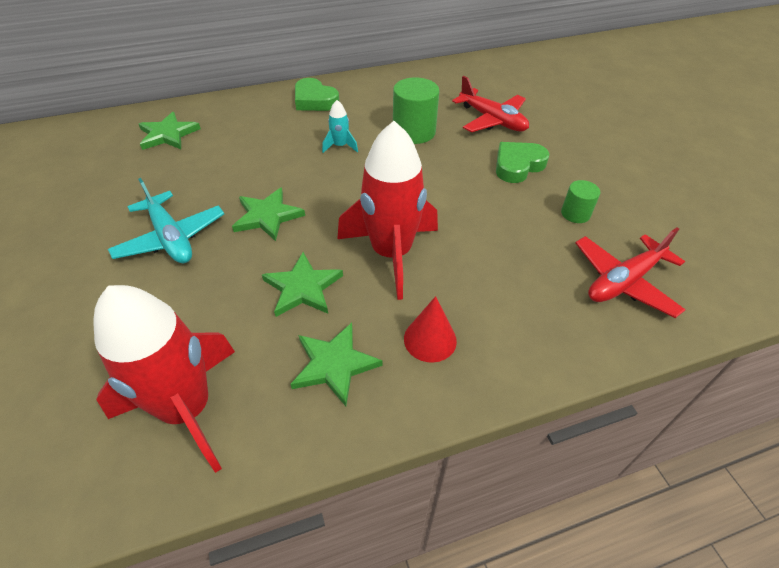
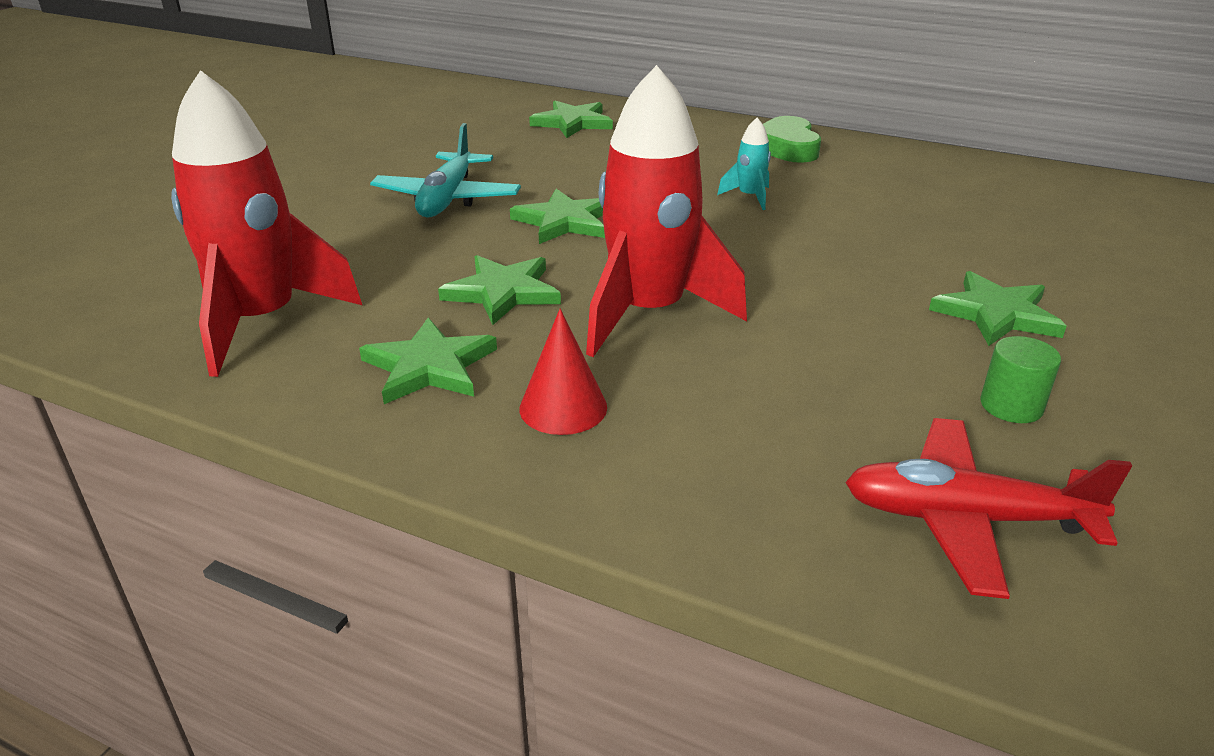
camera: 45 degrees right, 15 degrees down
(414, 132) = (878, 220): green cylinder -> none
(492, 120) = (1036, 252): red plane -> none
(518, 165) = (996, 314): green heart -> green star

